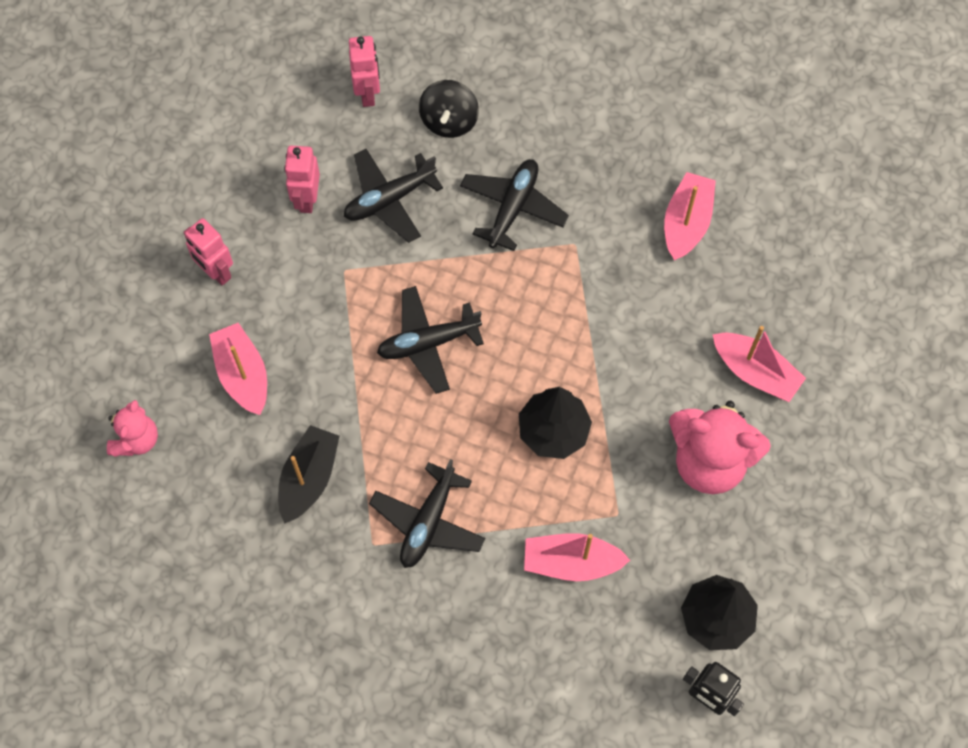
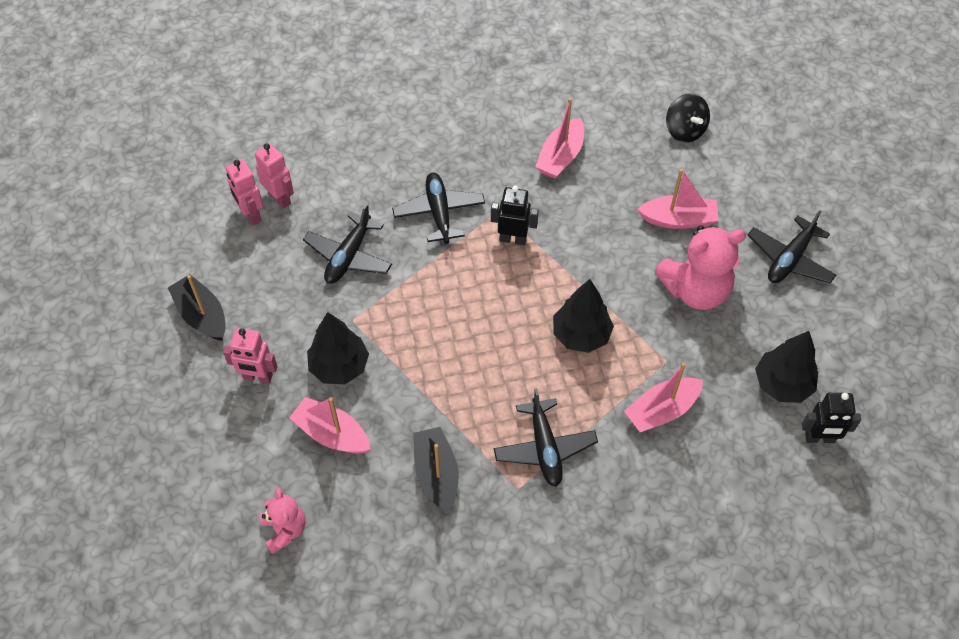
camera: 35 degrees left, 10 degrees down
(209, 174) = (202, 315): none -> black boat
(297, 310) = (339, 366): none -> black tree
(307, 199) = (288, 290): pink robot -> pink robot (251, 214)
(428, 343) = (450, 331): black plane -> black plane (790, 259)
(449, 120) = (351, 184): black spinning top -> black spinning top (685, 130)
(565, 284) = (513, 239): none -> black robot
(686, 222) = (560, 157): pink boat -> pink boat turned 135 degrees counterclockwise

